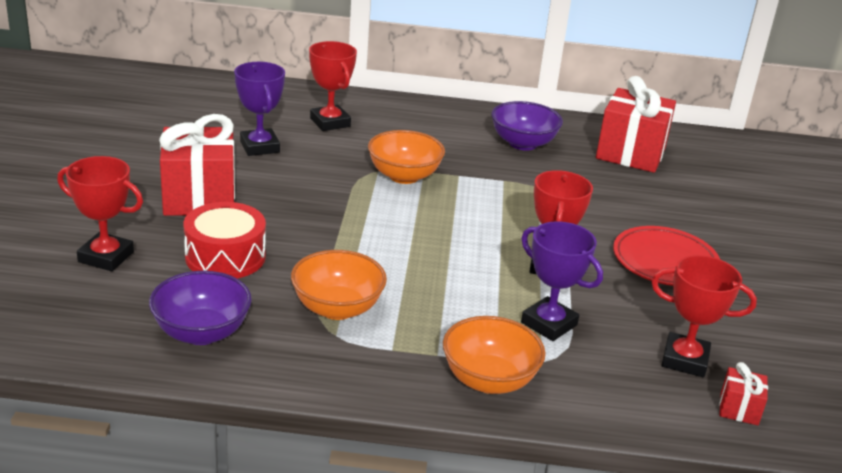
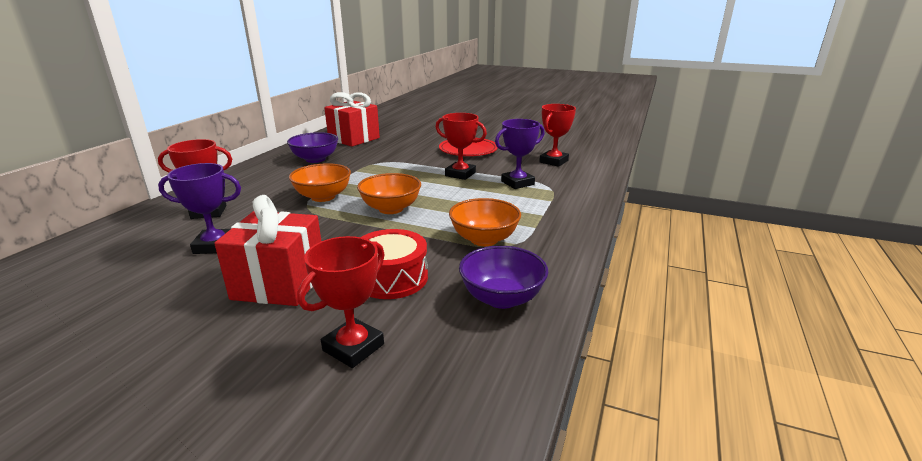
camera: 70 degrees left, 5 degrees down
(489, 380) = (569, 205): orange bowl -> orange bowl (391, 209)
(739, 409) = (591, 159): red gift -> none

